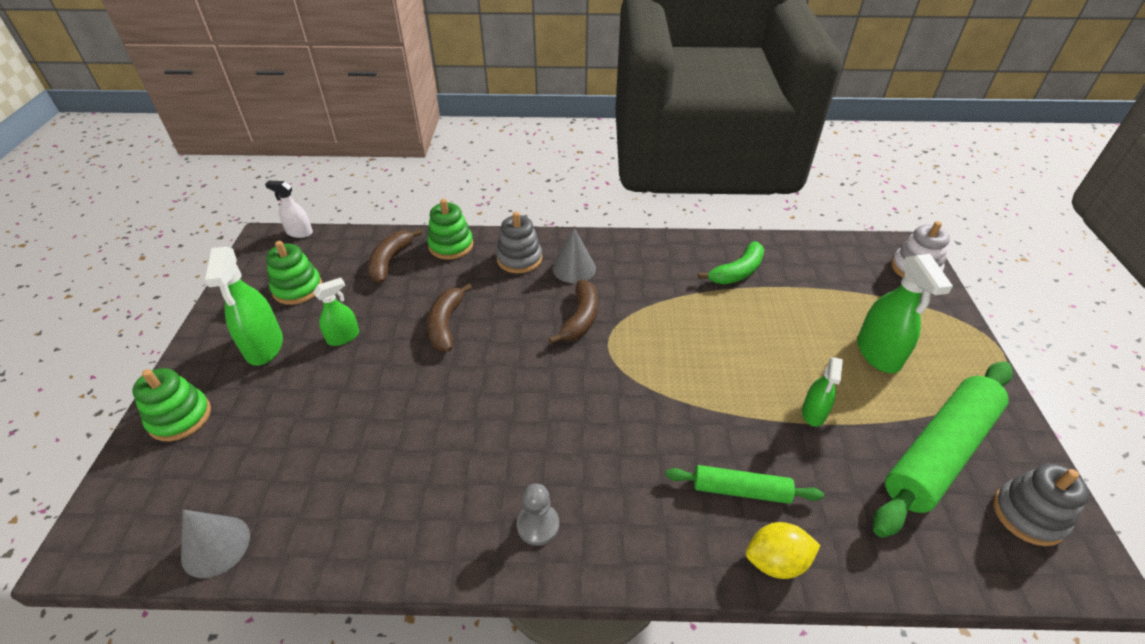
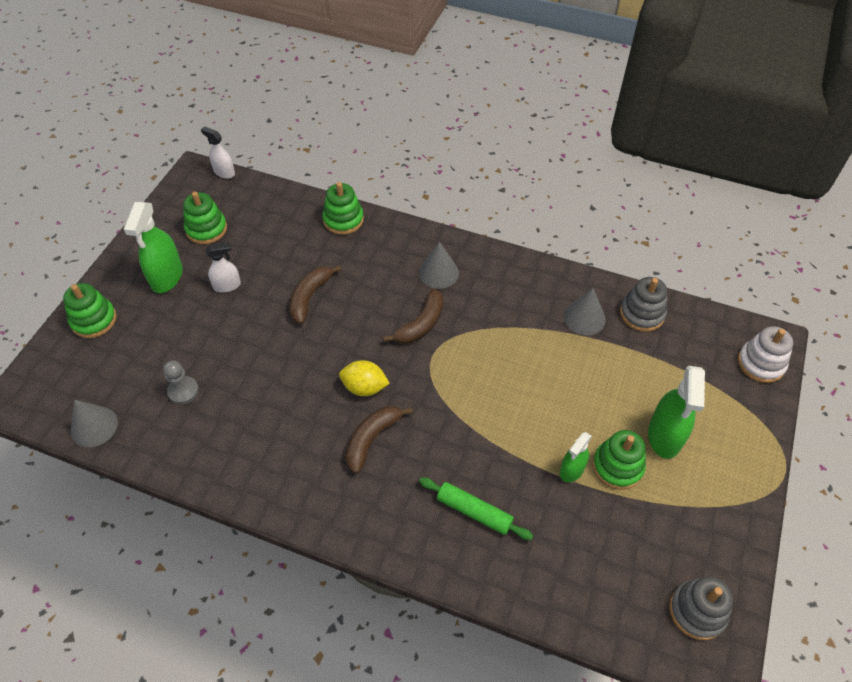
camera: 20 degrees right, 10 degrees up
(343, 337) = (227, 286): green spray bottle -> white spray bottle
(390, 261) = (287, 222): brown banana -> brown banana (372, 439)
(519, 259) = (396, 250): grey stacking toy -> grey stacking toy (642, 314)
(538, 525) = (311, 486): grey pawn -> grey pawn (183, 391)
(737, 272) = (584, 318): green banana -> grey cone
(776, 561) = (470, 572): yellow lemon -> yellow lemon (364, 387)
(854, 395) = (617, 466): none -> green stacking toy
(940, 453) = (658, 538): green rolling pin -> none

